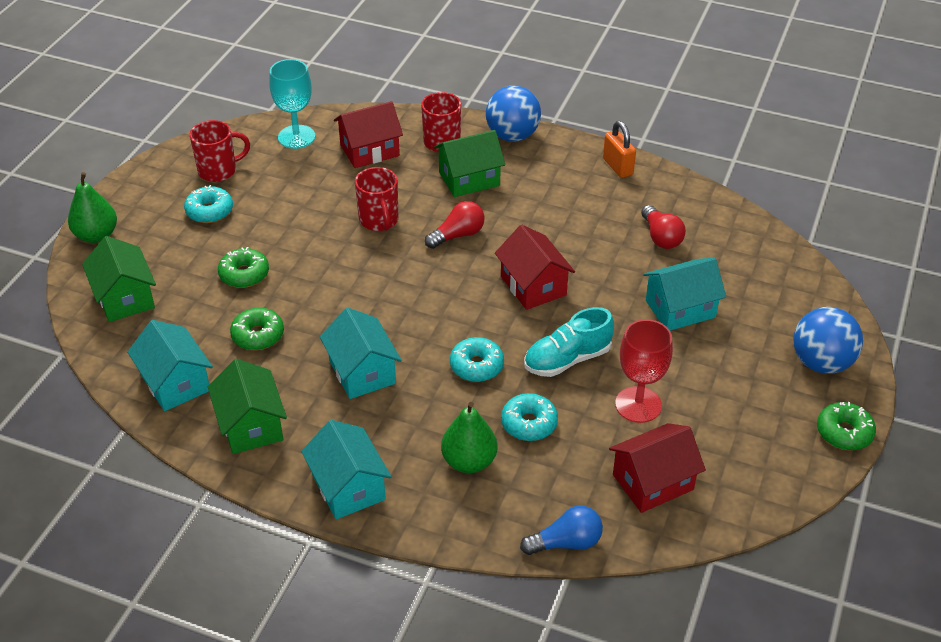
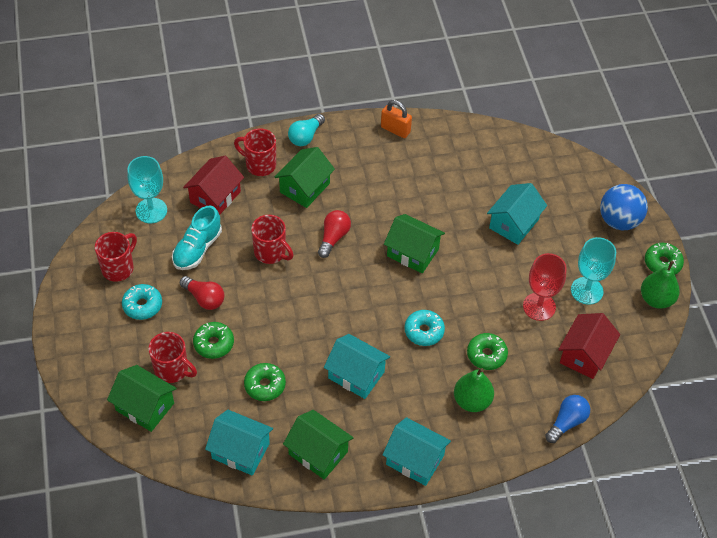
camera: 35 degrees left, 10 degrees up
(96, 235) = (76, 368): green pear -> green pear (656, 299)
(182, 278) = (172, 370): none -> red mug
(512, 136) = (305, 136): blue ball -> turquoise light bulb
(529, 423) = (486, 355): turquoise donut -> green donut
(533, 286) = (412, 253): red house -> green house
(567, 359) = (474, 297): turquoise shoe -> turquoise shoe (197, 249)
(661, 237) = (463, 174): red light bulb -> red light bulb (204, 298)
(714, 416) = (586, 291): none -> turquoise goblet

